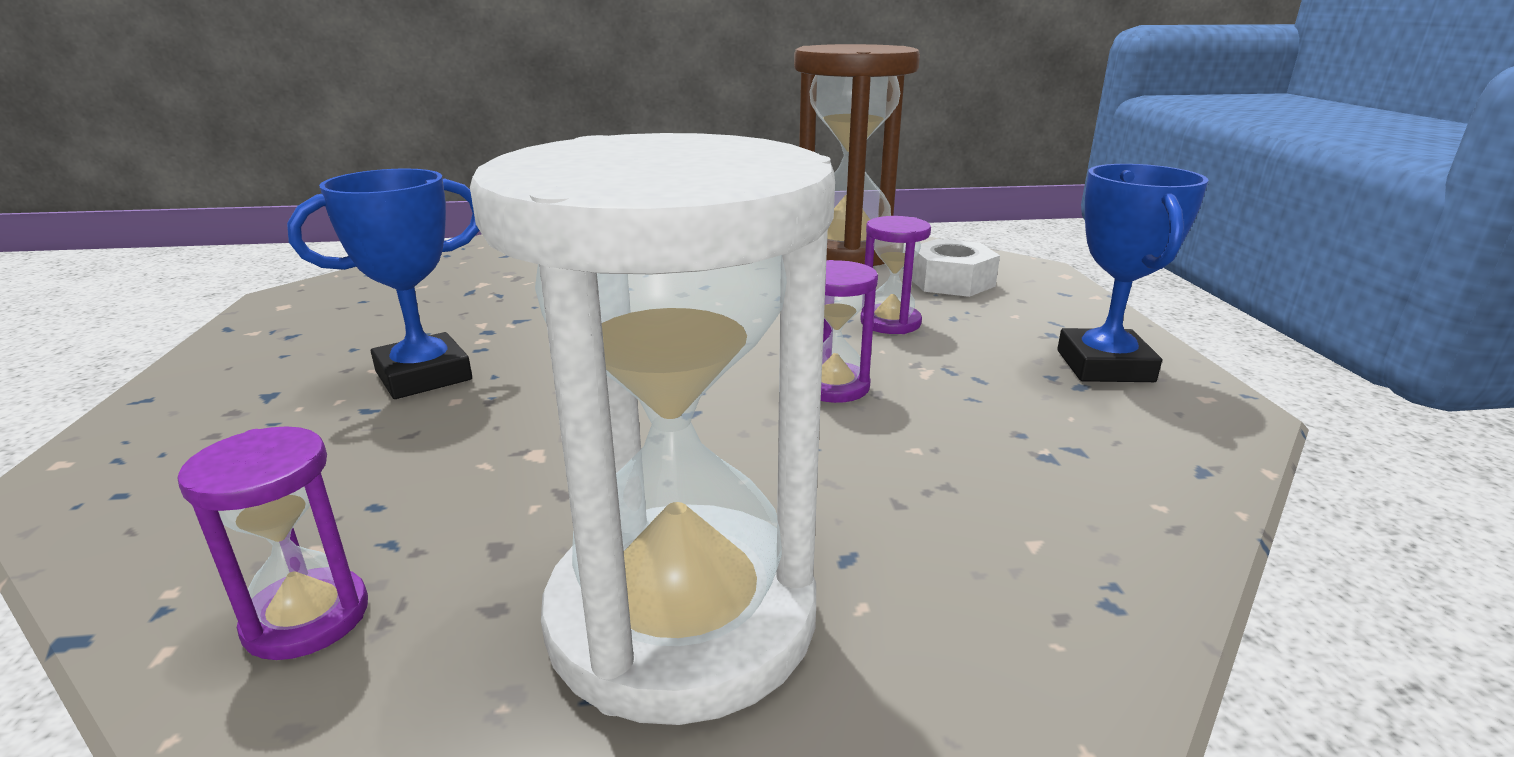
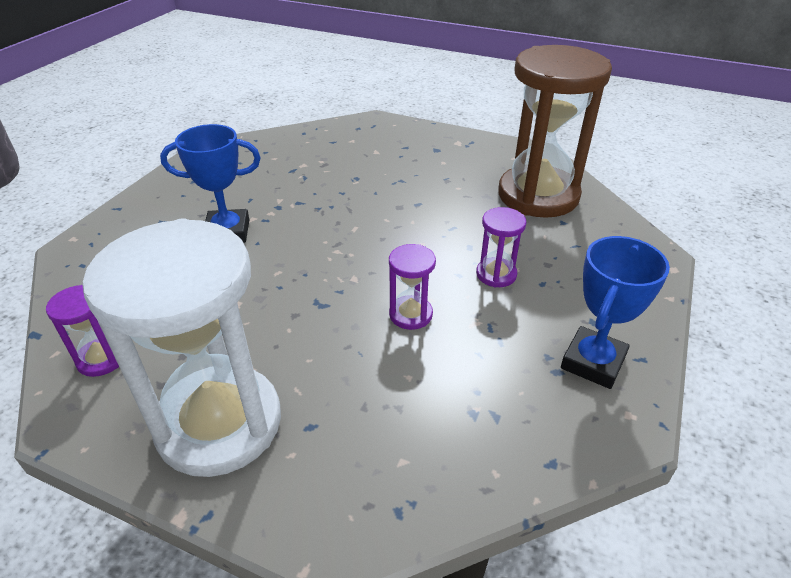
camera: 30 degrees right, 15 degrees up
(950, 281) = (578, 249): white nut -> none

